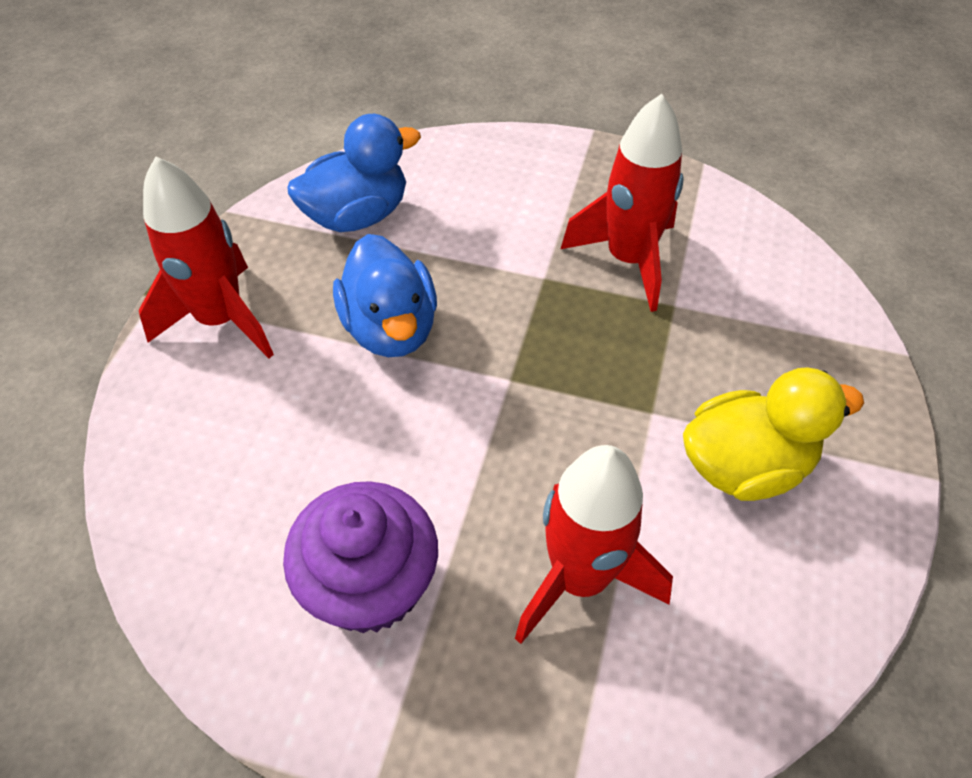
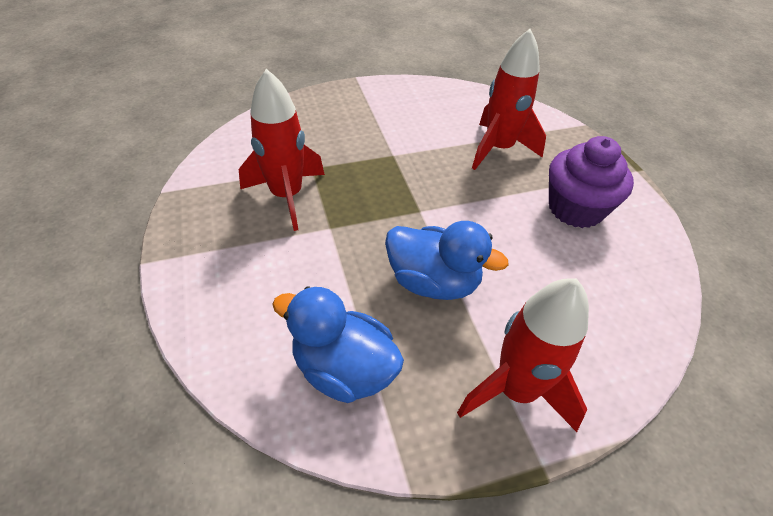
camera: 125 degrees left, 5 degrees down
(391, 328) = (433, 282): blue duck -> blue duck turned 75 degrees clockwise
(744, 465) = (397, 121): yellow duck -> none

